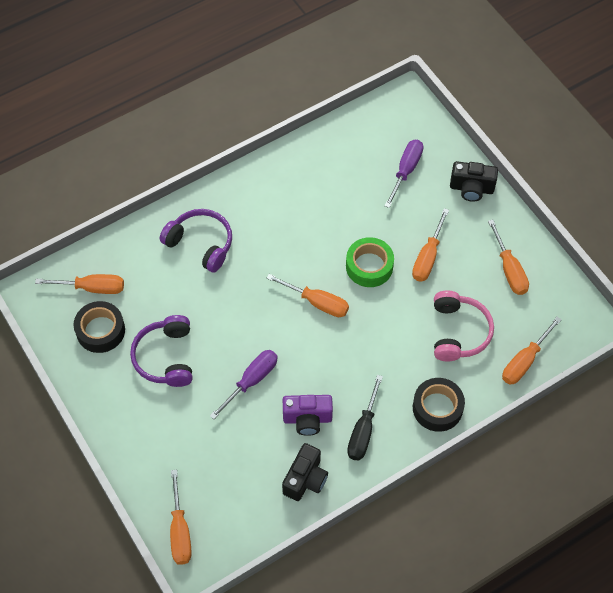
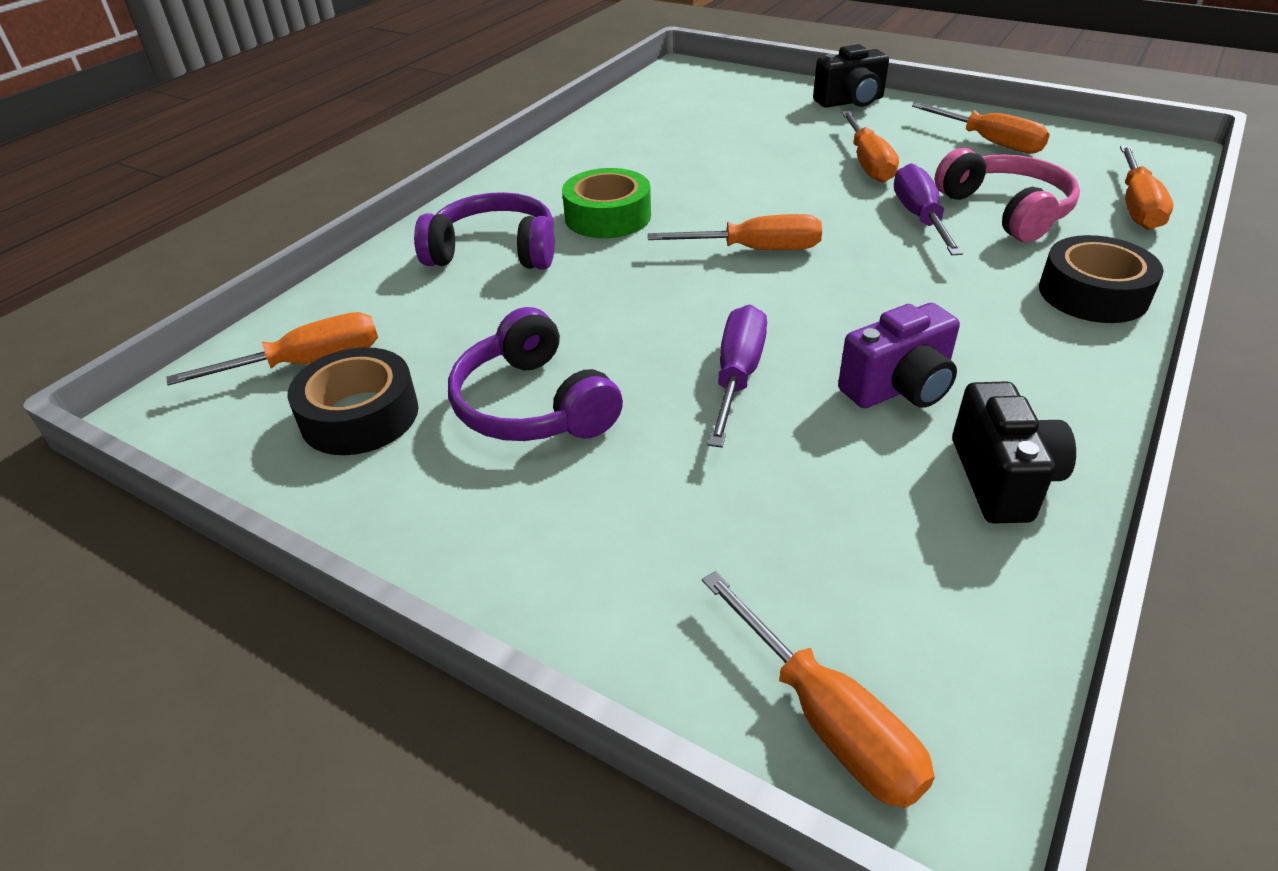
camera: 25 degrees left, 20 degrees down
(363, 430) = (1015, 365): black screwdriver -> none
(369, 266) = (795, 194): green tape -> green tape (608, 216)
(406, 171) = (748, 112): purple screwdriver -> purple screwdriver (920, 218)

